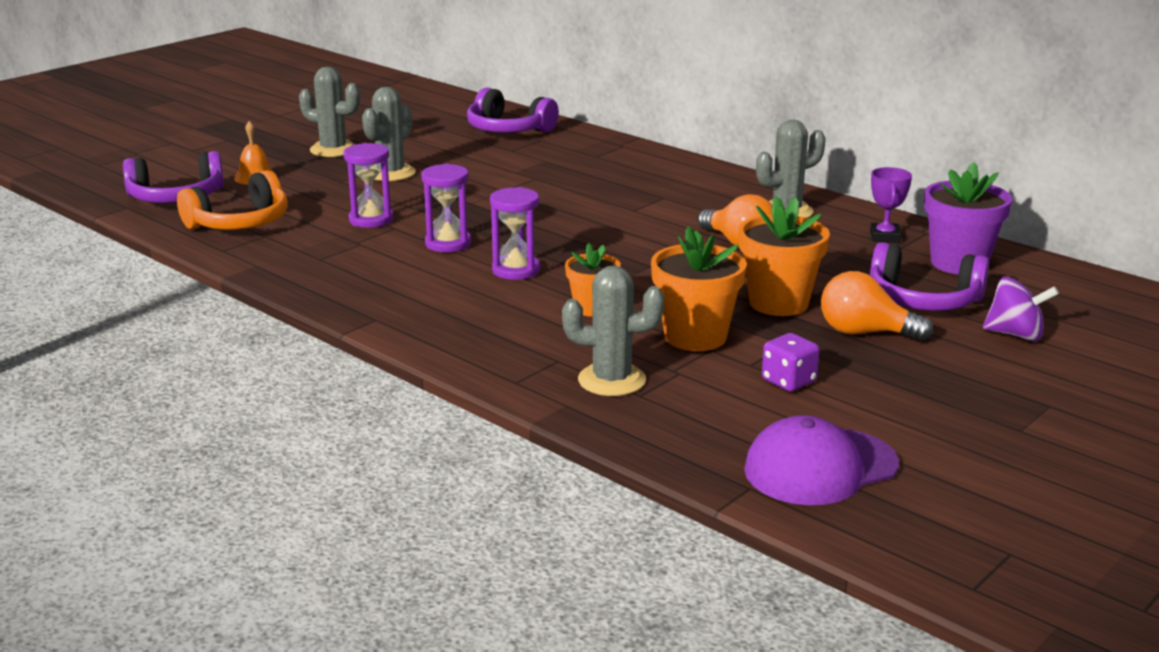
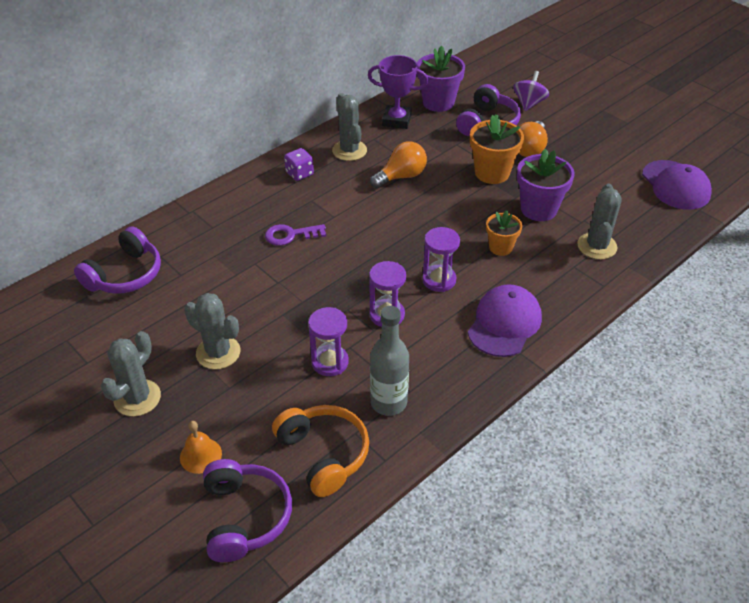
camera: 85 degrees left, 20 degrees up
(304, 249) = (388, 402): none -> grey bottle
(431, 310) = (504, 323): none -> purple cap
(590, 191) = (290, 235): none -> purple key
(695, 337) = (538, 209): orange flower pot -> purple flower pot
(788, 381) = (589, 182): purple dice -> purple dice (299, 173)
(884, 237) = (396, 120): purple trophy -> purple trophy, size x1.53

